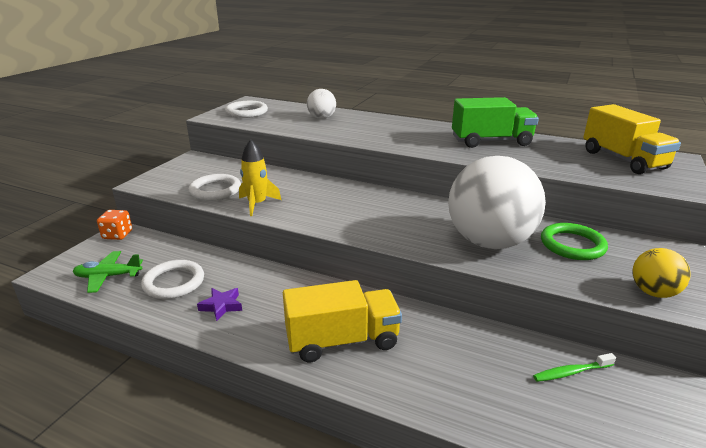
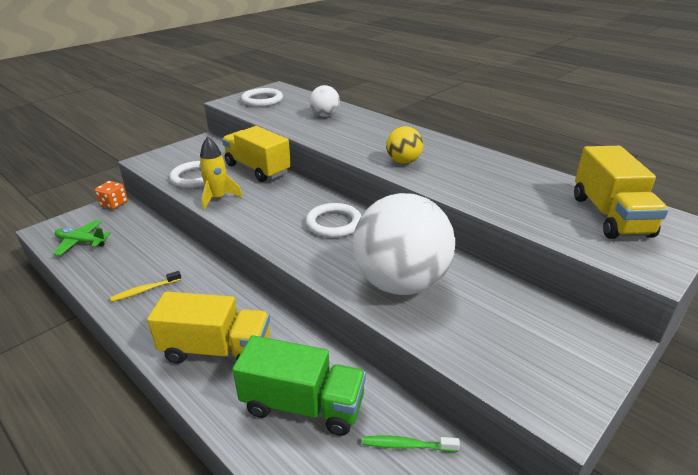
camera: 20 degrees right, 5 degrees up
(174, 282) = (125, 259): white ring -> white ring (334, 223)
(221, 306) = (145, 290): purple star -> yellow toothbrush
(274, 175) = (257, 169): none -> yellow truck
(491, 141) = (473, 168): green truck -> green truck (303, 405)
(572, 245) = (489, 306): green ring -> none
(653, 292) = (531, 385): yellow ball -> yellow ball (403, 161)

